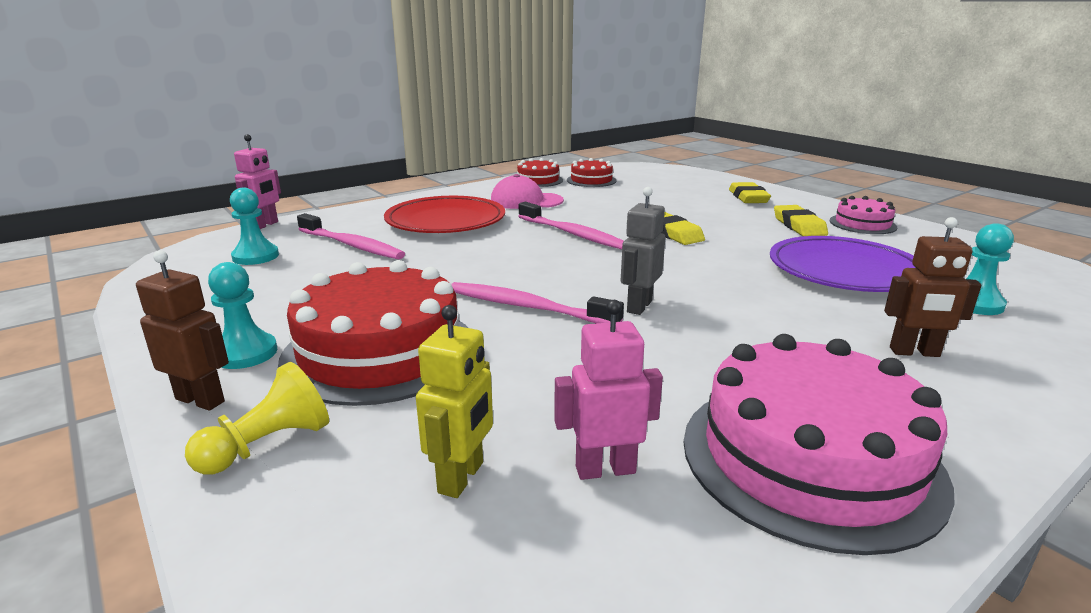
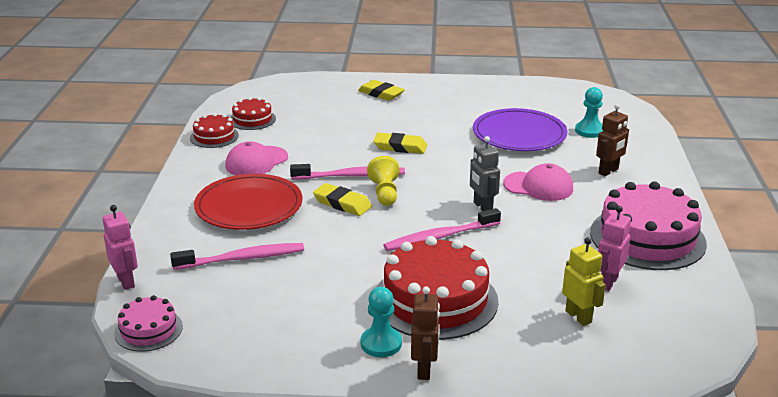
camera: 50 degrees left, 5 degrees up
(201, 400) = (424, 369): brown robot -> brown robot turned 120 degrees clockwise
(255, 256) = (204, 303): turquoise pawn -> none
(268, 445) = (497, 358): yellow pawn -> yellow pawn (385, 193)
(758, 321) = (538, 186): none -> pink cap
(799, 226) = (448, 108): yellow eraser -> yellow eraser (342, 203)
(862, 224) = (473, 92): pink cake -> pink cake (148, 330)

